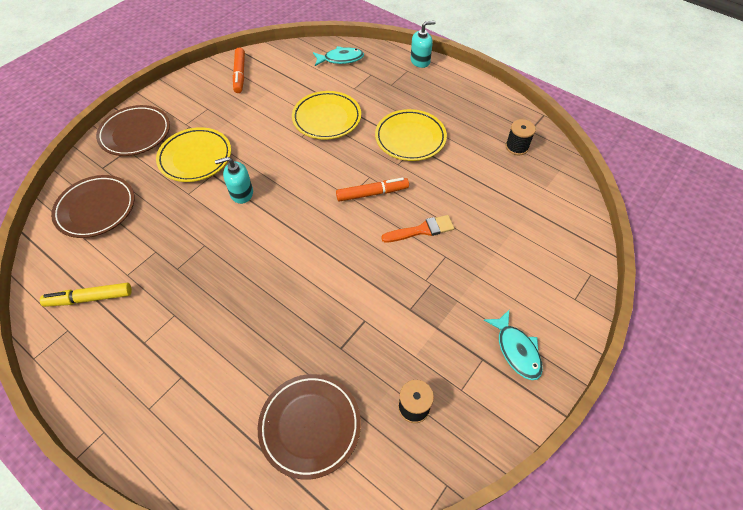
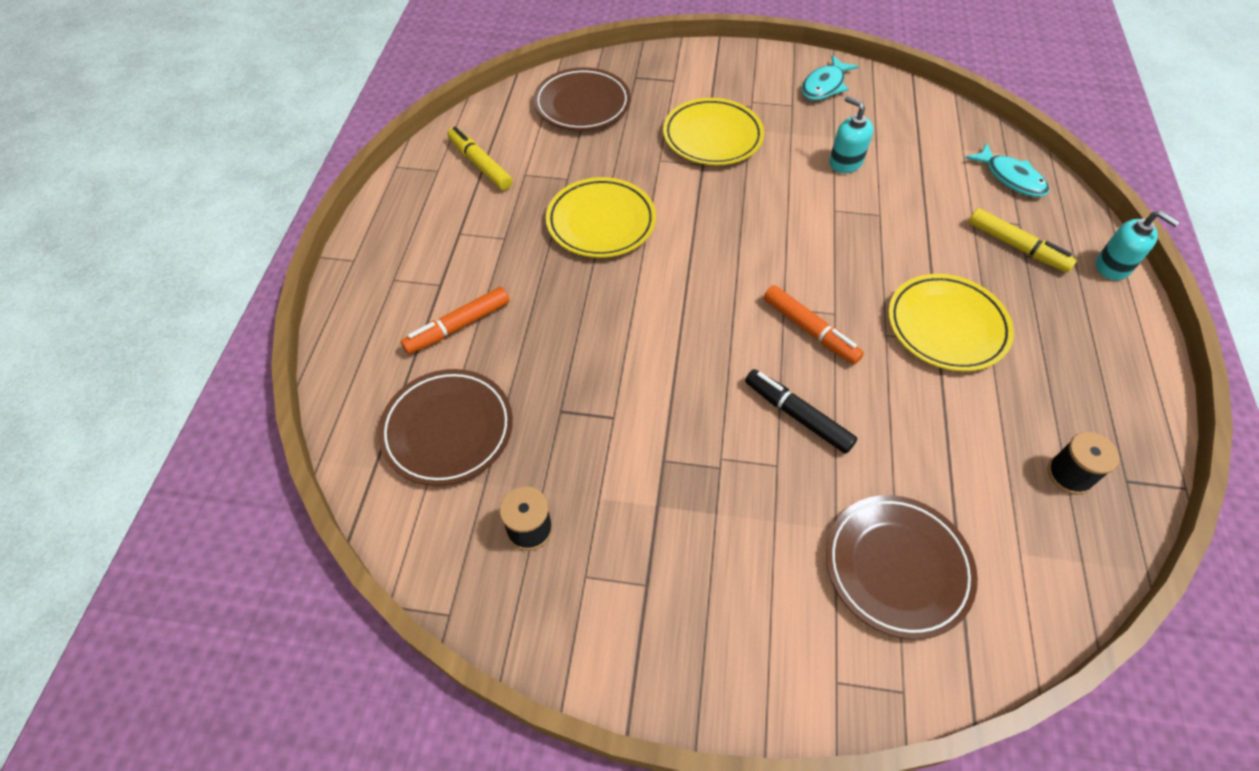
camera: 60 degrees right, 0 degrees up
(135, 134) = (700, 72): brown plate -> brown plate (897, 567)
(240, 74) = (874, 100): orange marker -> orange marker (458, 326)
(241, 193) = (698, 203): turquoise soap dispenser -> turquoise soap dispenser (845, 162)
(327, 118) = (889, 219): yellow plate -> yellow plate (601, 222)
(383, 84) = (1016, 246): none -> yellow marker
(421, 230) = (797, 416): orange brush -> black marker
(516, 350) = (689, 625): turquoise fish -> turquoise fish (824, 86)

